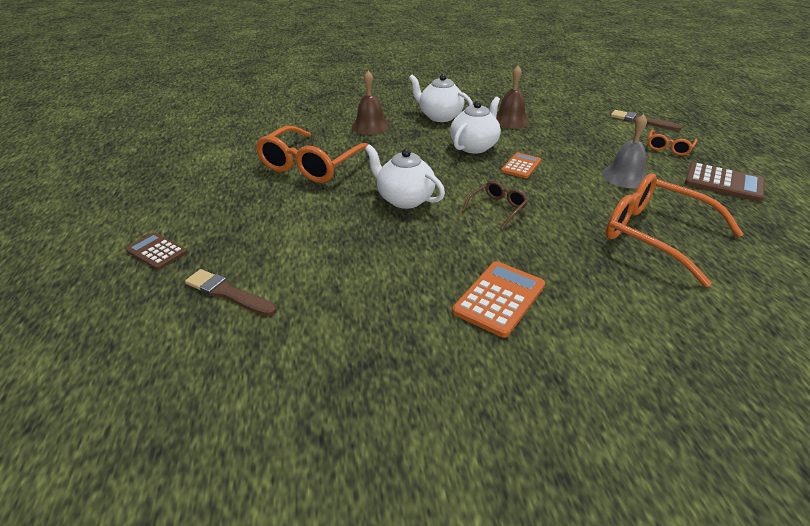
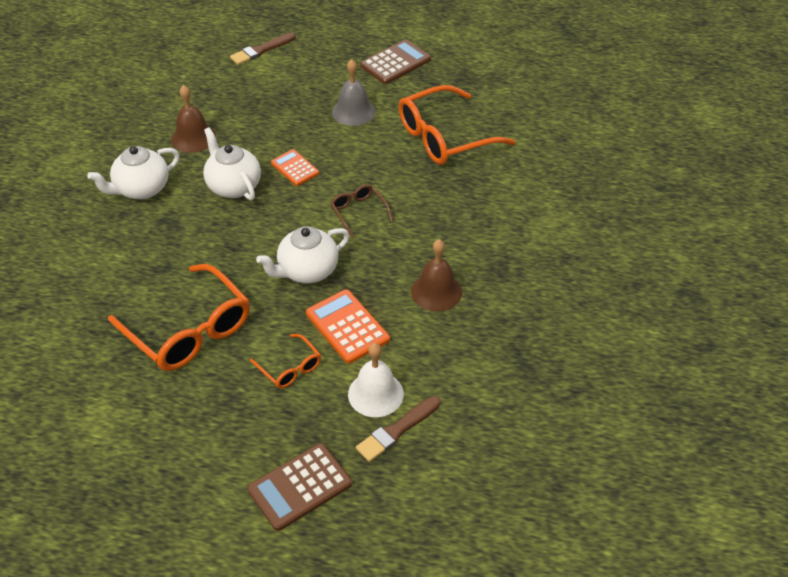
camera: 70 degrees left, 10 degrees up
(156, 251) = (300, 487): brown calculator -> brown calculator, size x1.54
(272, 269) = (375, 394): none -> white bell
(370, 126) = (123, 256): brown bell -> brown bell (436, 291)
(499, 298) = (479, 256): orange calculator -> orange calculator (347, 326)
(669, 148) = (322, 61): orange glasses -> orange glasses (290, 368)

